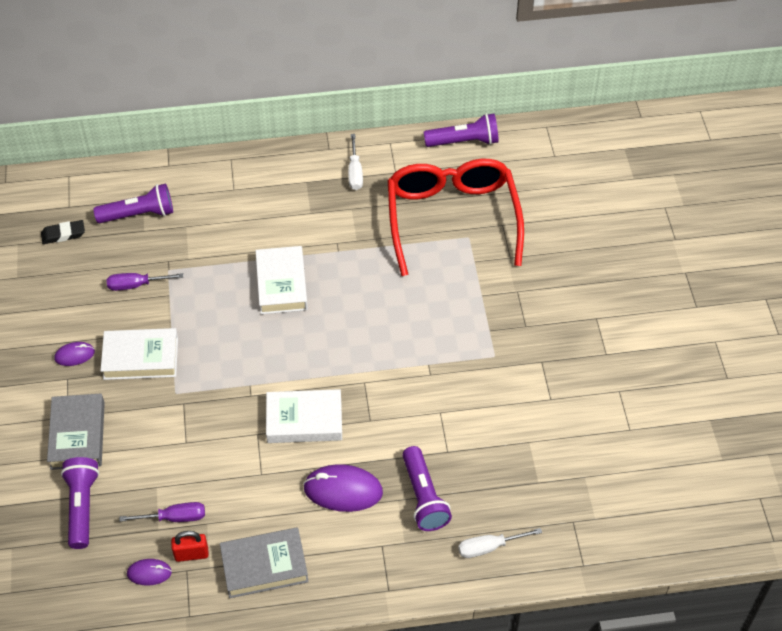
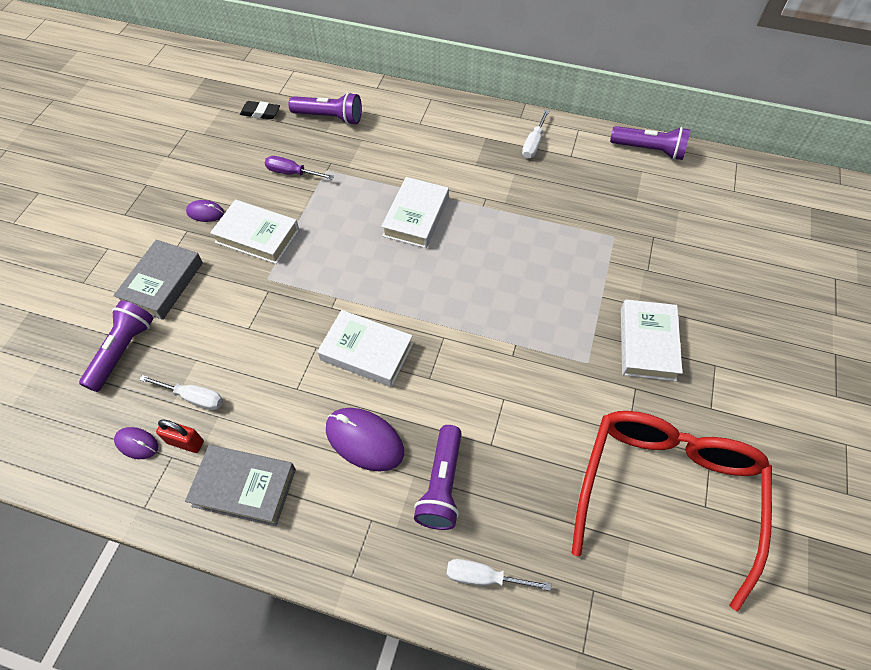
camera: 25 degrees right, 5 degrees up
(174, 518) = (193, 397): purple screwdriver -> white screwdriver
(452, 220) = (605, 215): red glasses -> red glasses (666, 493)
(536, 321) = (647, 343): none -> white book

